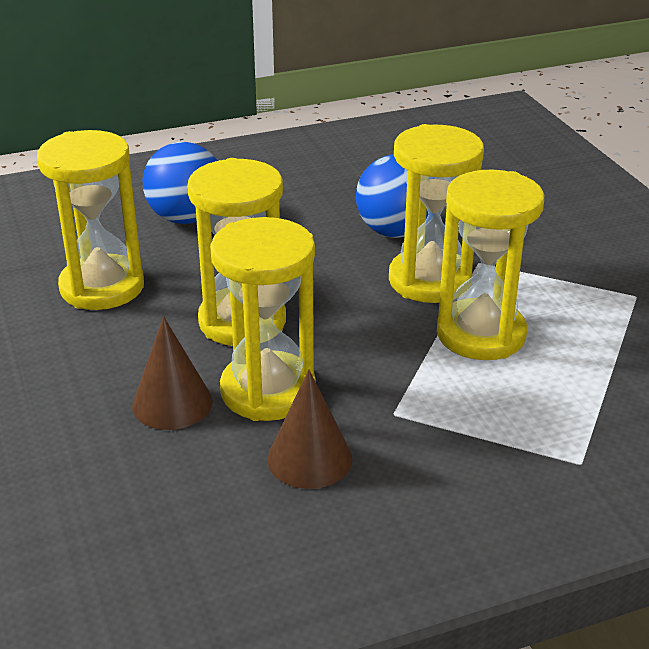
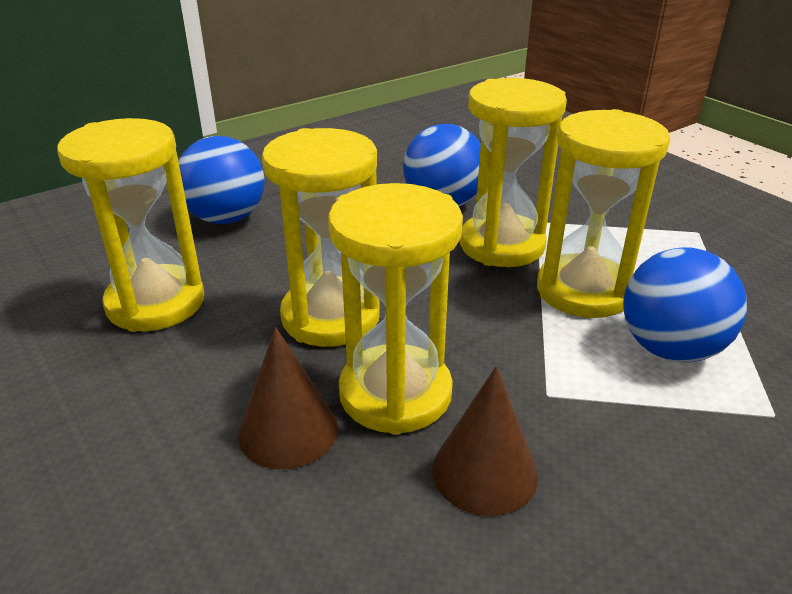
camera: 15 degrees left, 0 degrees up
(527, 396) = (670, 349): none -> blue ball

